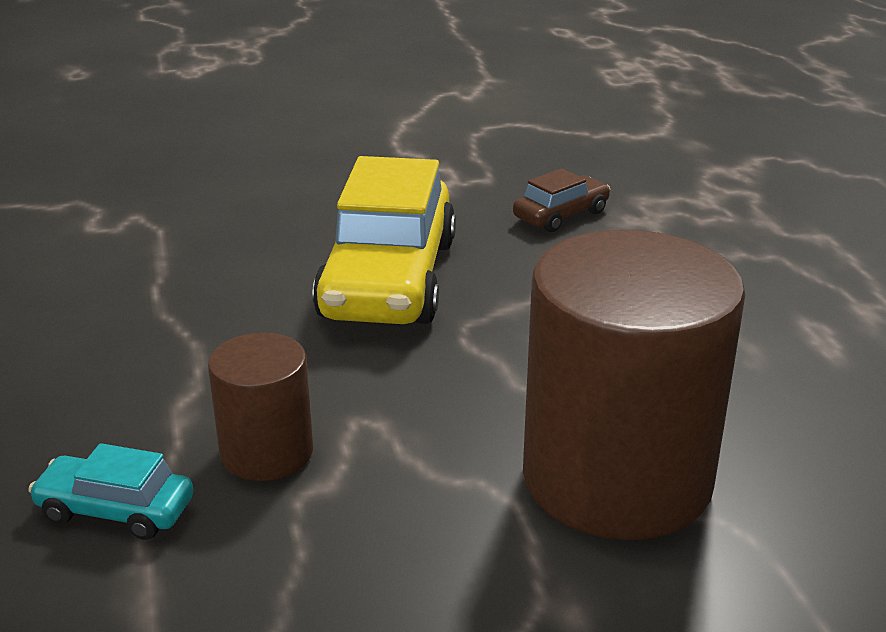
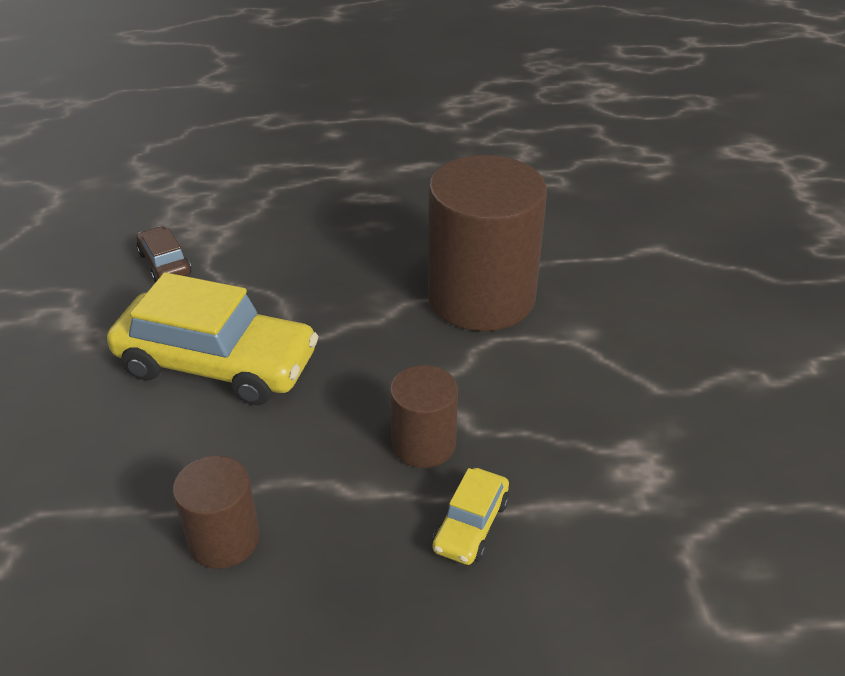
camera: 80 degrees left, 10 degrees up
(114, 330) = (224, 539): none -> brown cylinder
(115, 510) = (471, 525): turquoise car -> yellow car

